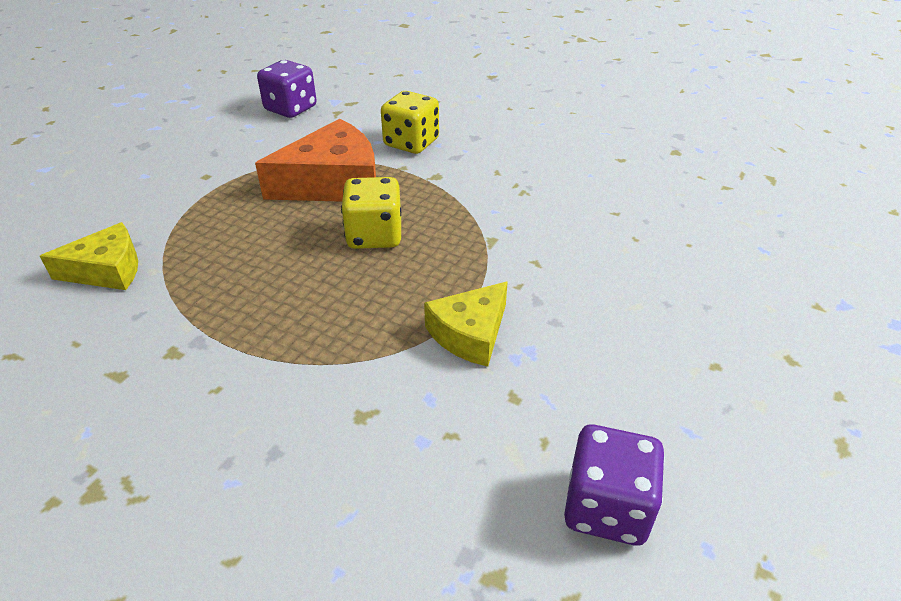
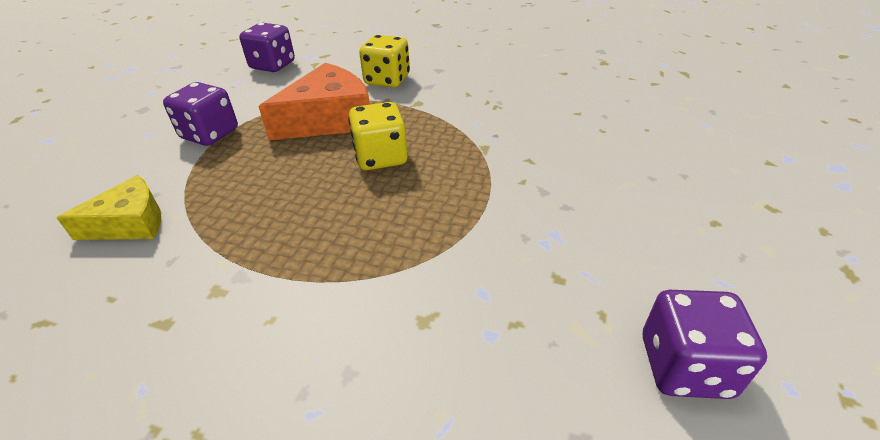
camera: 10 degrees left, 0 degrees up
(205, 184) = (210, 134): none -> purple dice
(470, 334) = (497, 228): yellow cheese -> none

